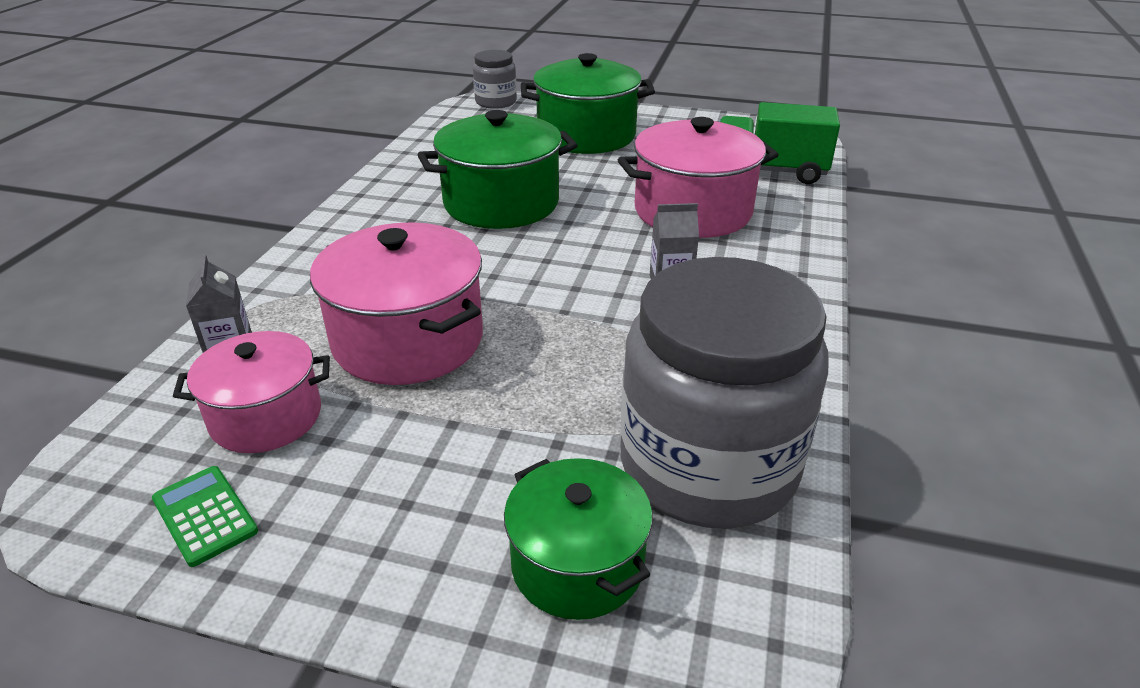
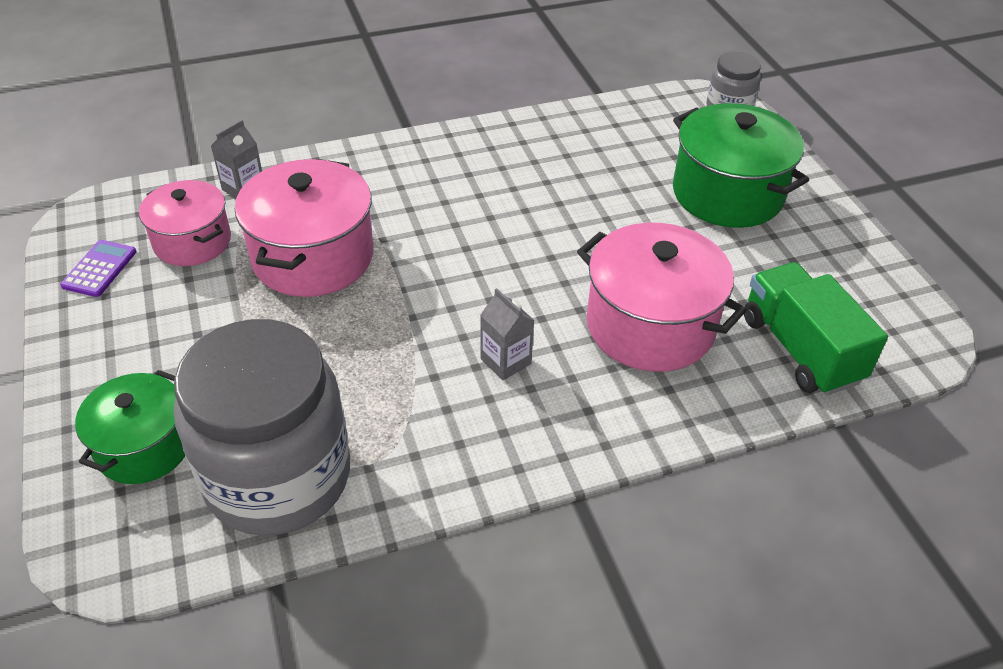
camera: 55 degrees right, 10 degrees up
(204, 515) = (99, 269): green calculator -> purple calculator
(501, 203) = (542, 205): green pot -> none

